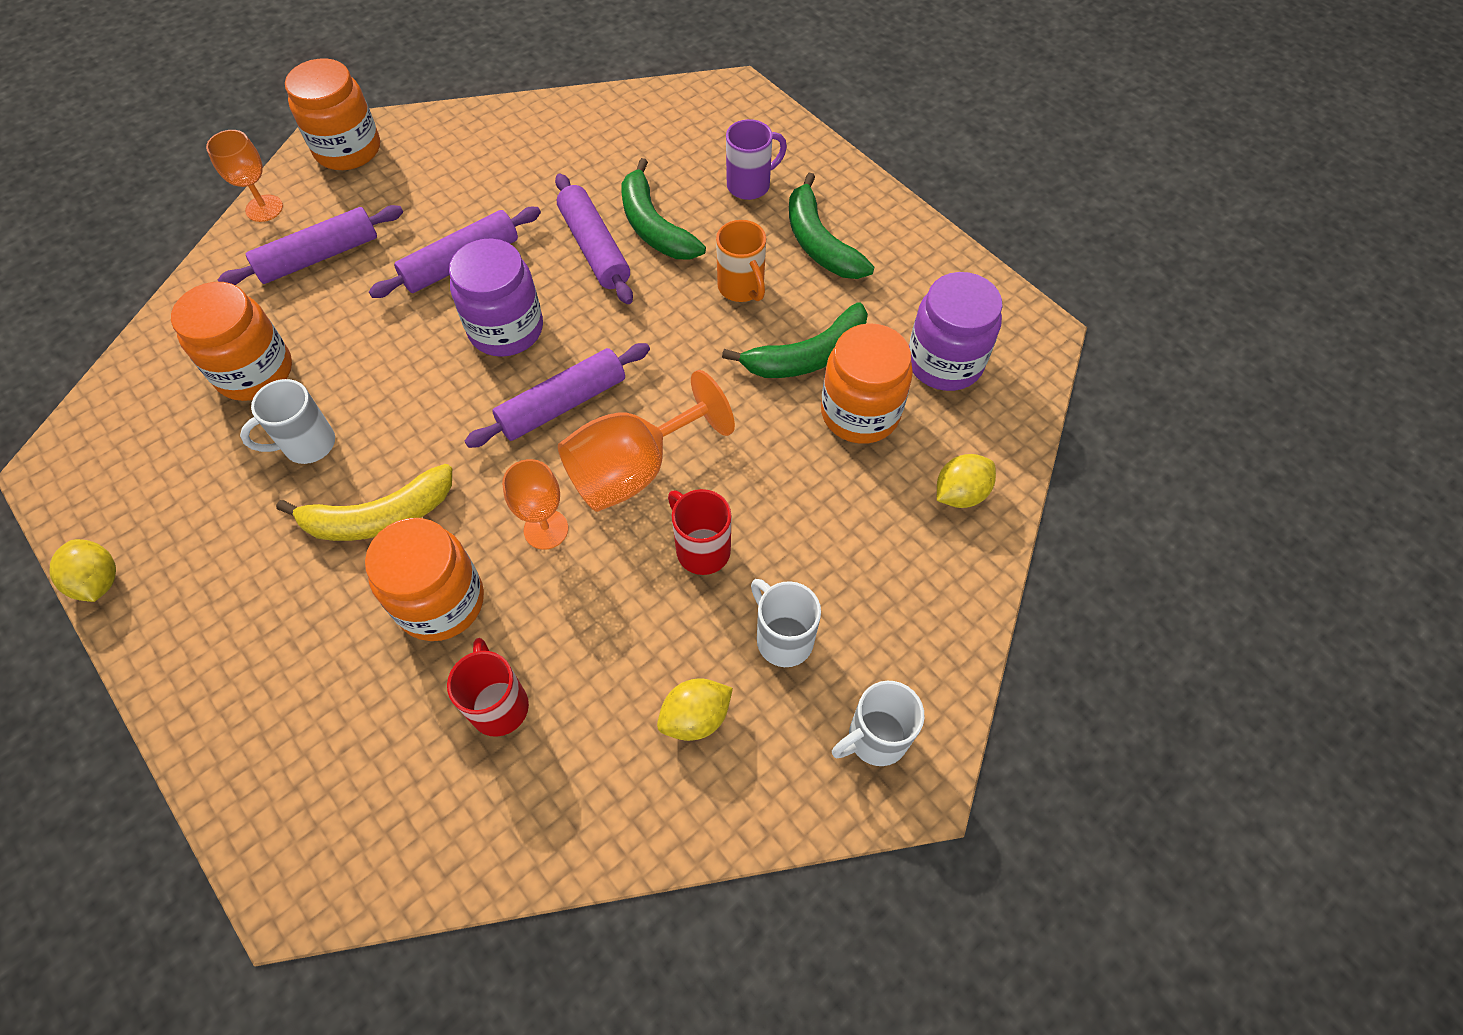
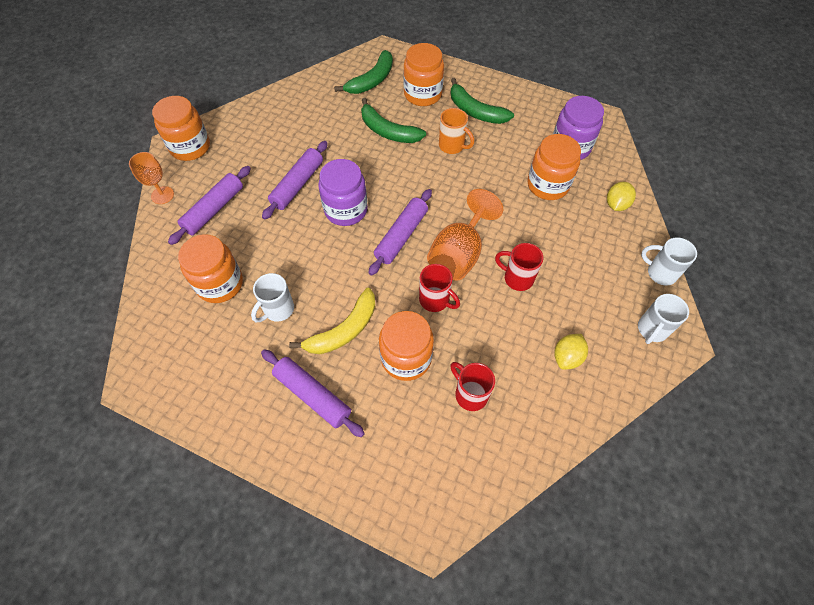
camera: 25 degrees left, 0 degrees up
(99, 581) = (208, 430): yellow lemon -> none
(546, 529) = (435, 300): orange goblet -> red mug
(595, 248) = (364, 152): purple rolling pin -> purple rolling pin (313, 395)
(750, 185) = (422, 94): purple mug -> orange jar
(783, 638) = (582, 303): white mug -> white mug (660, 273)
(808, 356) = (506, 167): green banana -> green banana (372, 80)

